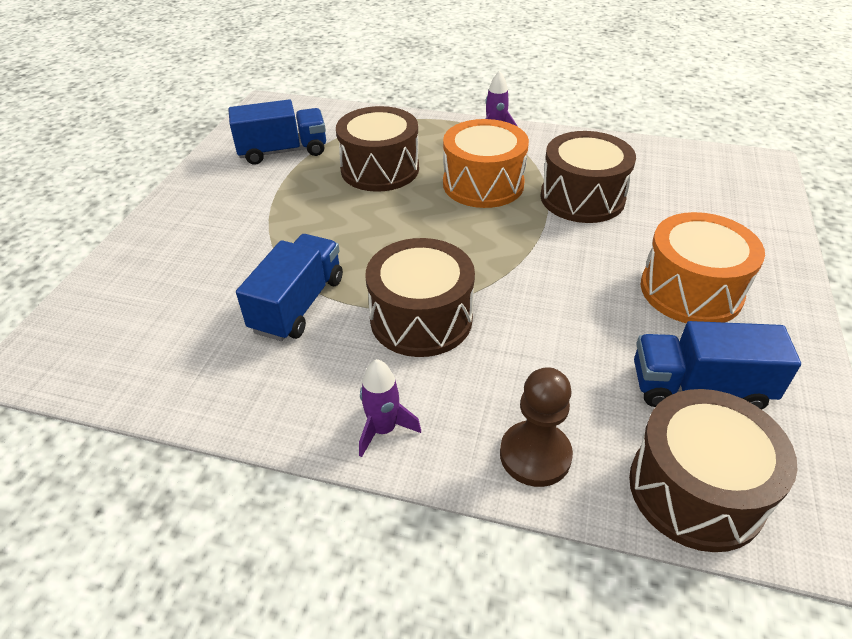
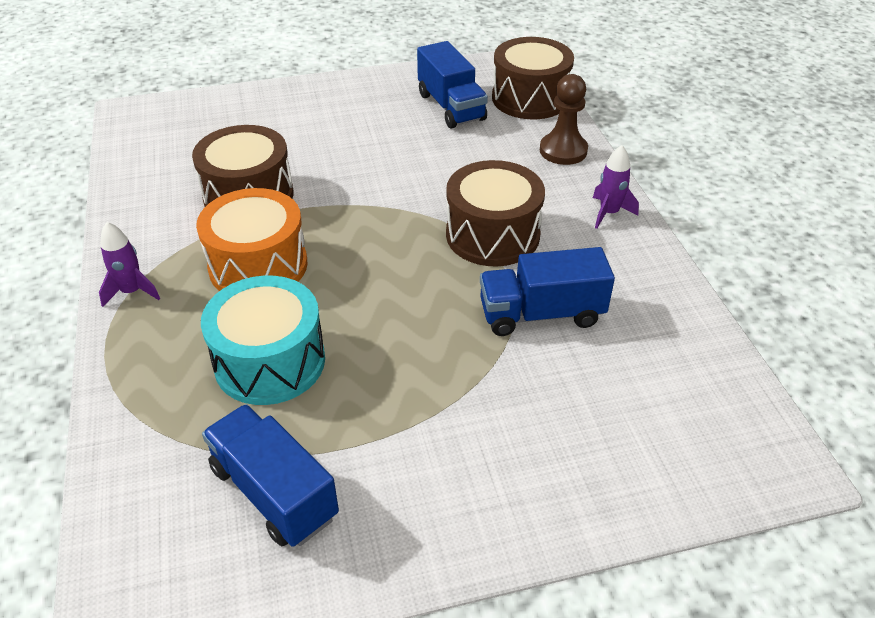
camera: 120 degrees left, 0 degrees up
(380, 169) = (270, 361): brown drum -> turquoise drum
(691, 290) = (352, 122): orange drum -> none

